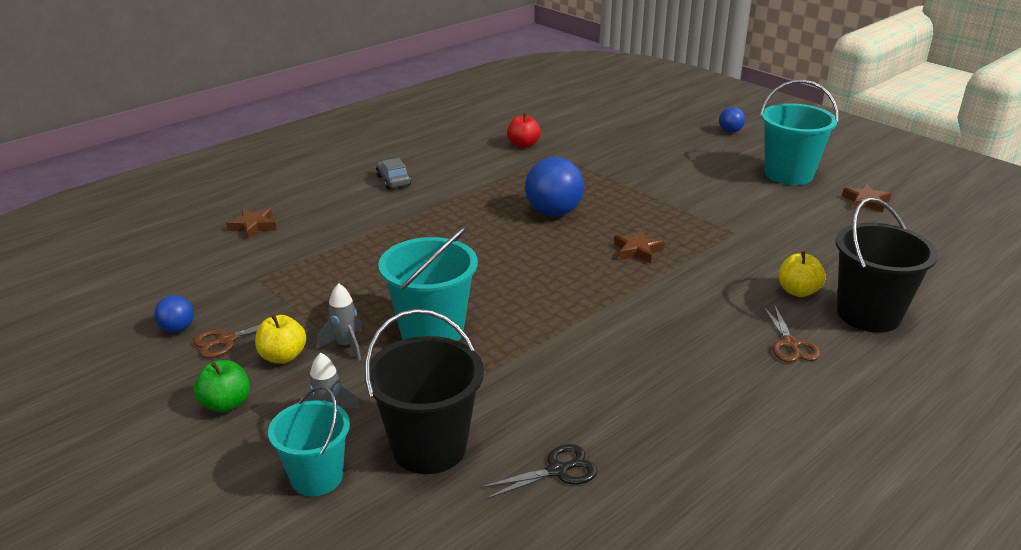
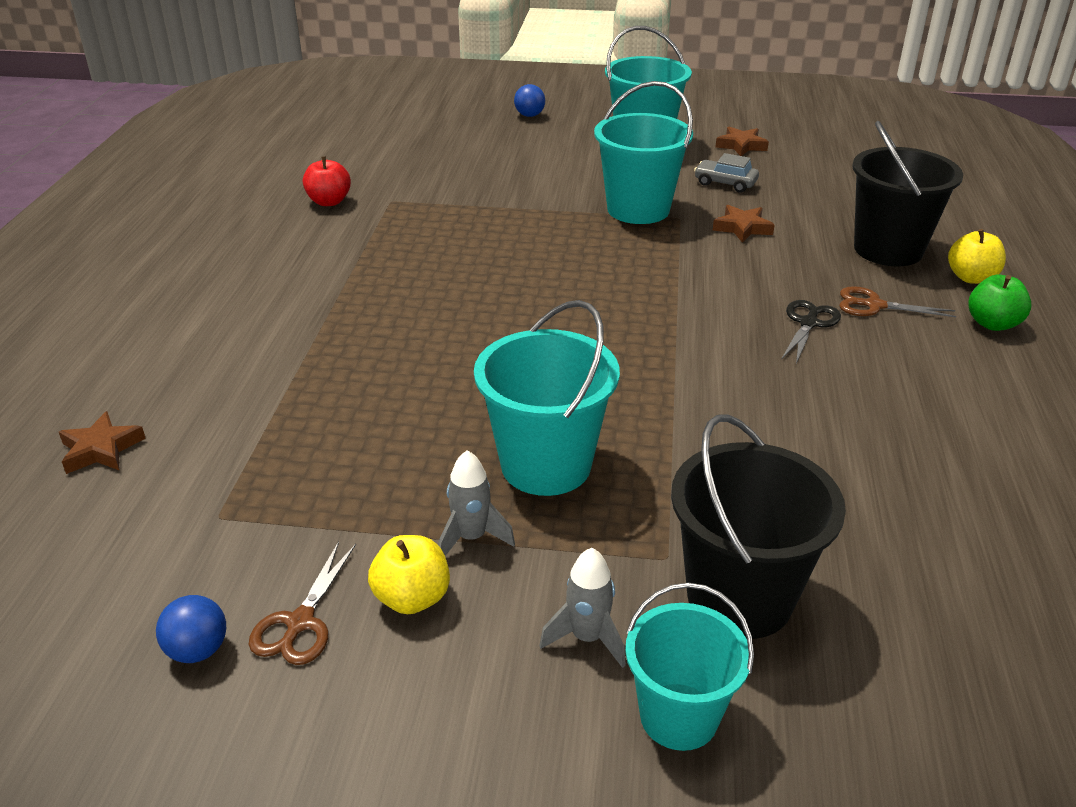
camera: 40 degrees left, 5 degrees up
(226, 404) = (430, 706): green apple -> green apple (992, 324)
(393, 181) = (223, 305): grey car -> grey car (725, 183)
(553, 212) = (478, 267): blue ball -> none
(557, 471) = (884, 541): black scissors -> black scissors (808, 323)
(637, 250) = (621, 273): brown star -> brown star (742, 228)
(712, 217) = (638, 209): none -> turquoise bucket
(790, 344) = (874, 305): brown scissors -> brown scissors turned 150 degrees clockwise
(798, 291) = (810, 253): yellow apple -> yellow apple (971, 278)

